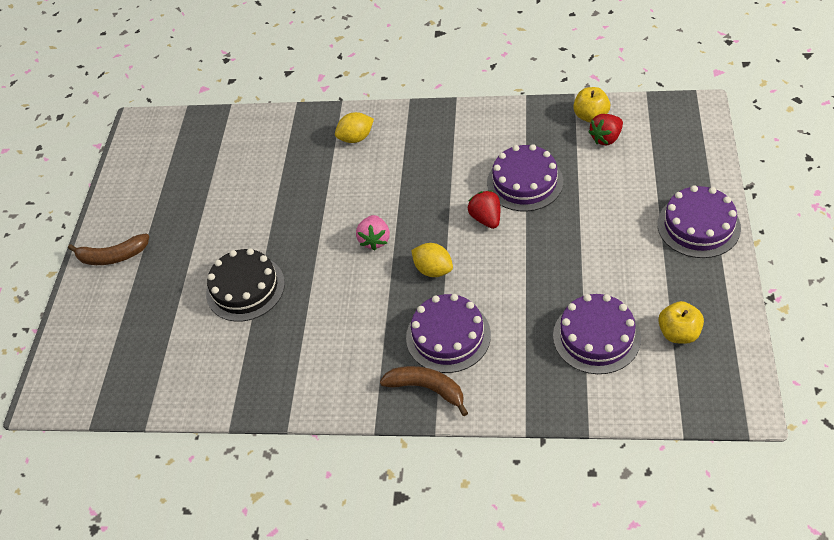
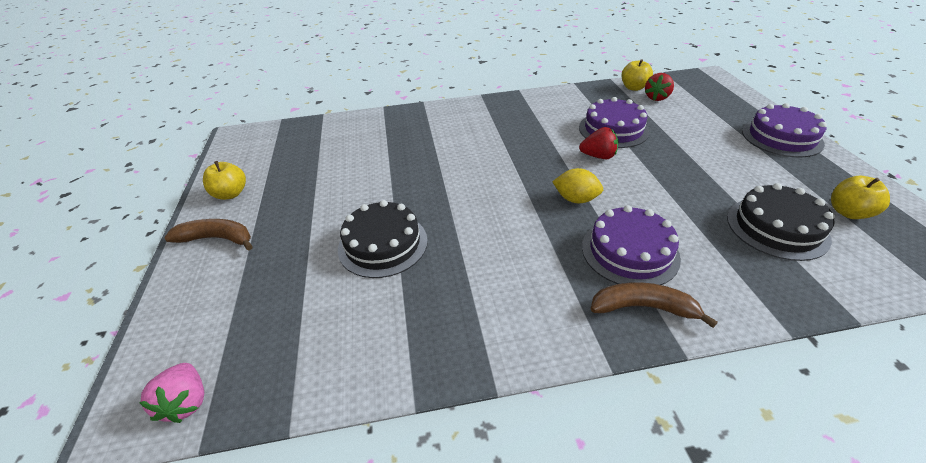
camera: 20 degrees left, 10 degrees down
(112, 256) = (217, 239): brown banana -> brown banana turned 150 degrees counterclockwise
(127, 206) = (231, 194): none -> yellow apple
(356, 138) = (447, 121): yellow lemon -> none
(375, 240) = (503, 185): pink strawberry -> pink strawberry (187, 402)
(486, 218) = (598, 156): red strawberry -> red strawberry turned 135 degrees clockwise
(596, 336) = (777, 227): purple cake -> black cake

